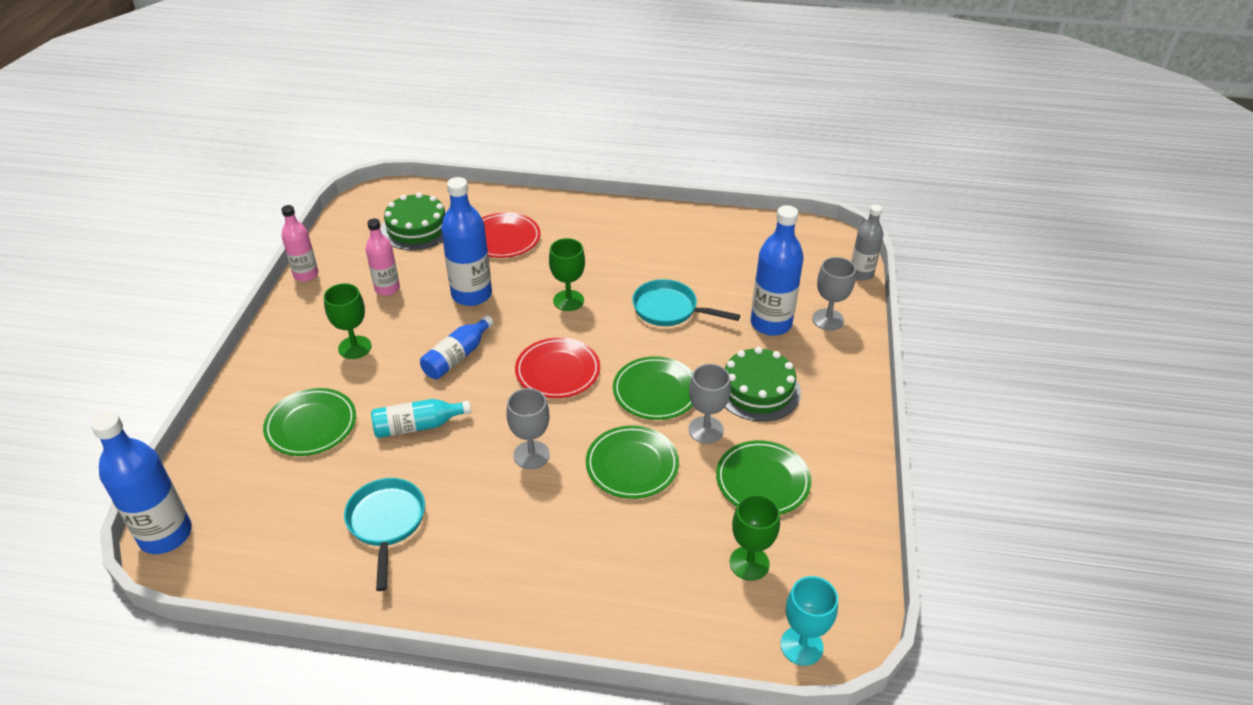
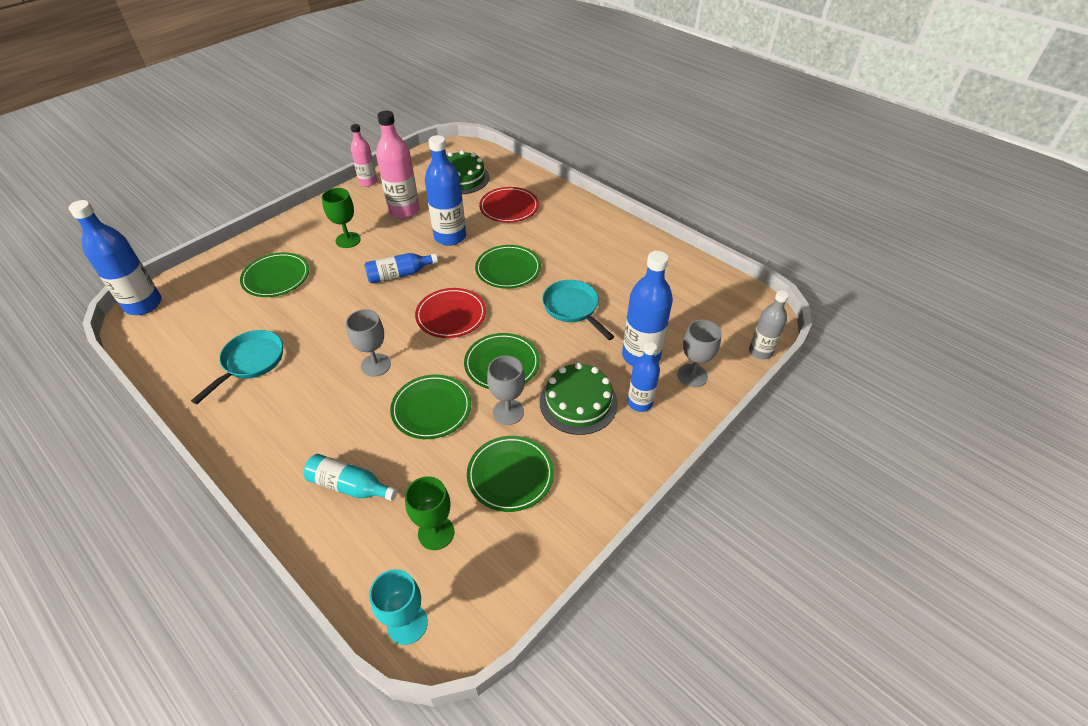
camera: 35 degrees right, 5 degrees up
(387, 288) = (404, 210): pink bottle -> pink bottle, size x1.61
(418, 426) = (331, 309): turquoise bottle -> turquoise bottle (350, 486)
(568, 300) = (508, 269): green goblet -> green plate
(808, 363) = (640, 403): none -> blue bottle

